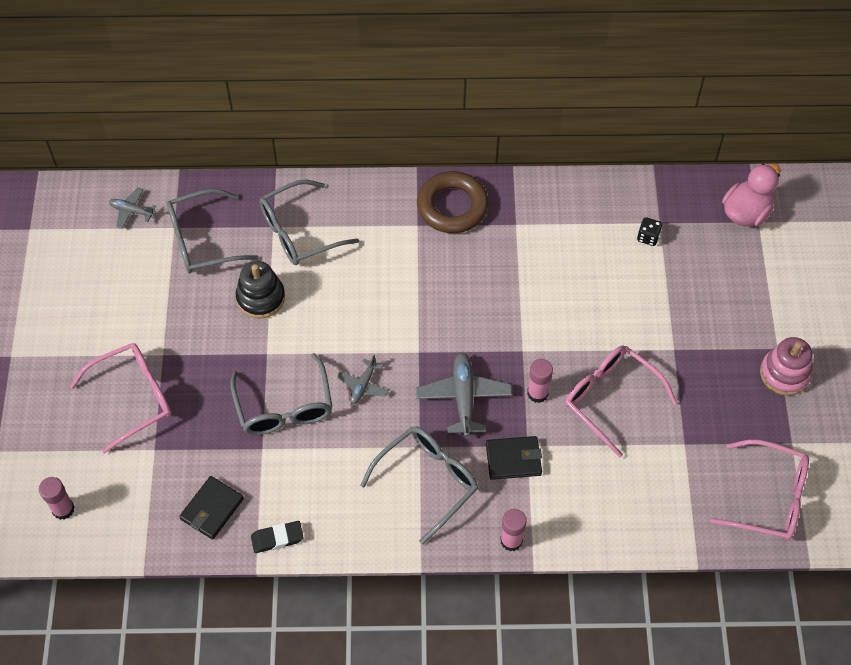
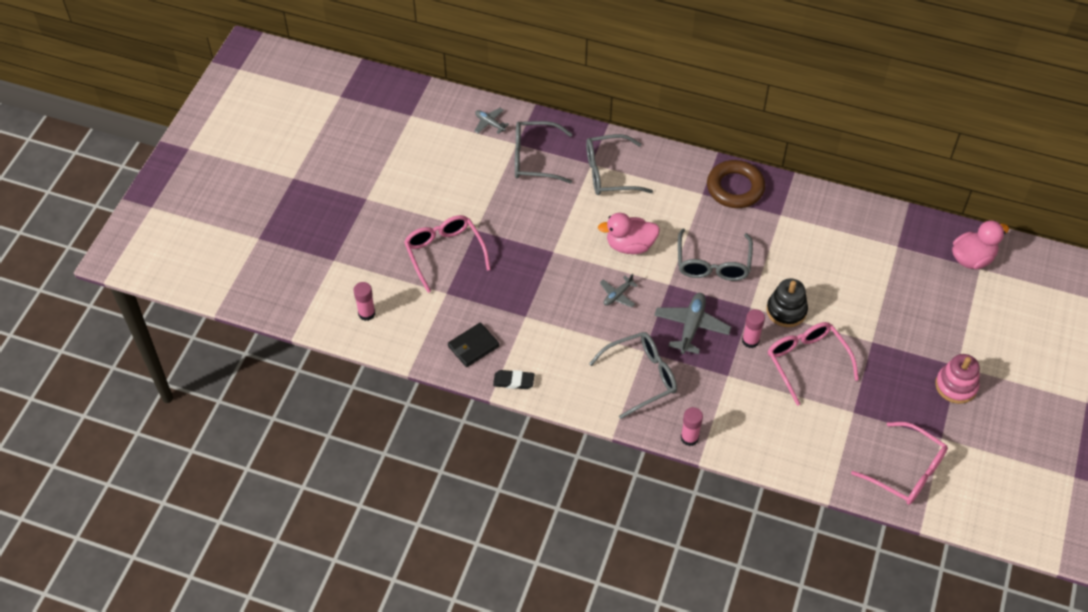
camera: 20 degrees right, 5 degrees down
(134, 397) = (444, 253): pink glasses -> pink glasses turned 105 degrees counterclockwise
(261, 298) = (563, 211): black stacking toy -> black stacking toy (786, 310)
(284, 407) = (552, 293): grey glasses -> grey glasses (713, 264)
(355, 317) = (630, 245): none -> pink duck
(513, 459) = (713, 382): black wallet -> none
(648, 237) = (883, 254): black dice -> none

